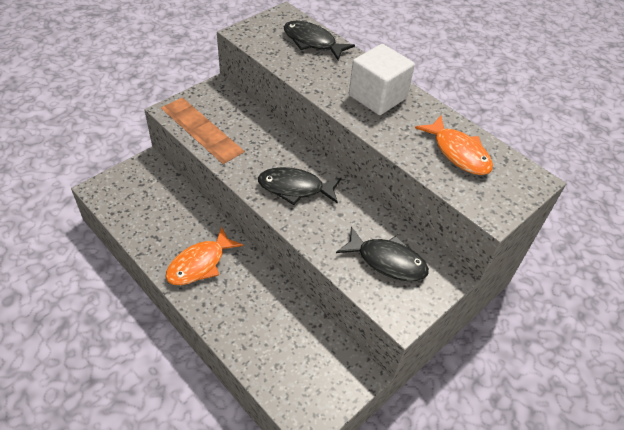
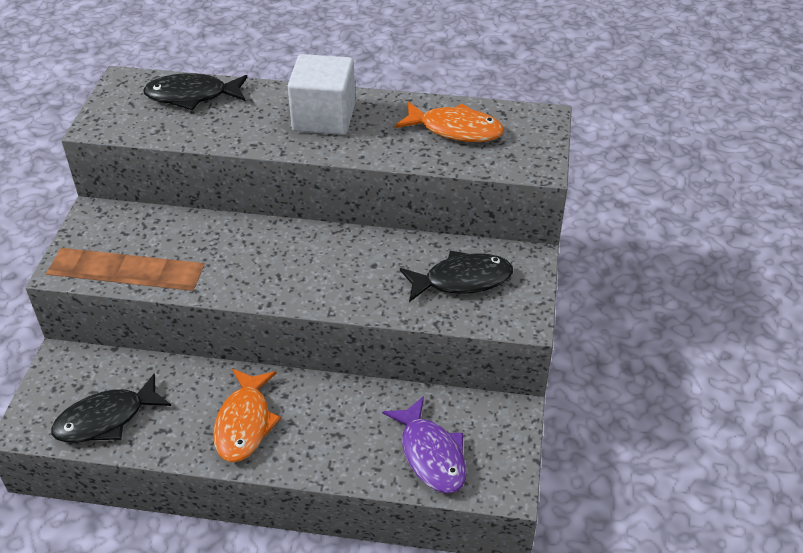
camera: 35 degrees left, 5 degrees down
(283, 362) = (431, 454): none -> purple fish
(295, 188) = (301, 268): black fish -> black fish (106, 419)

